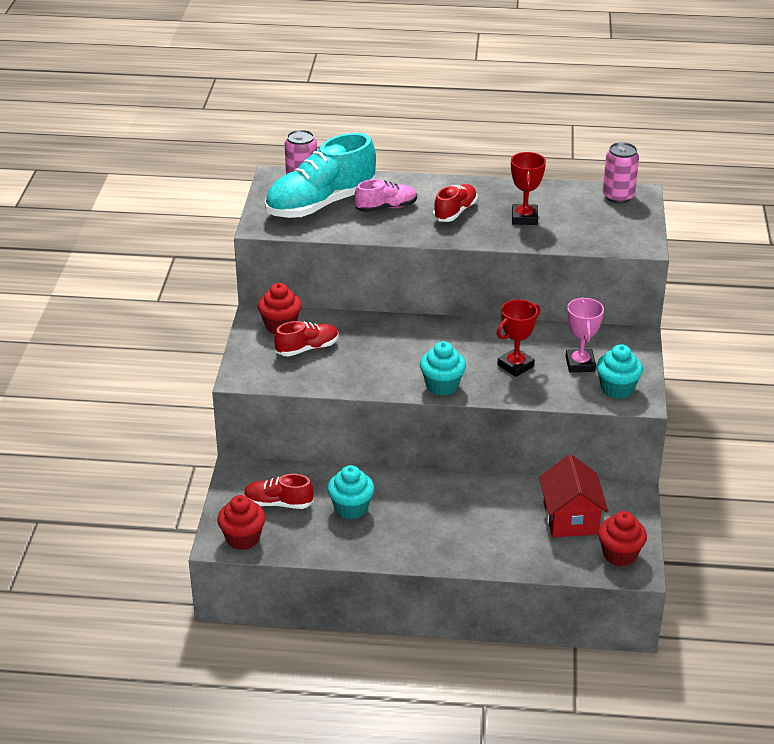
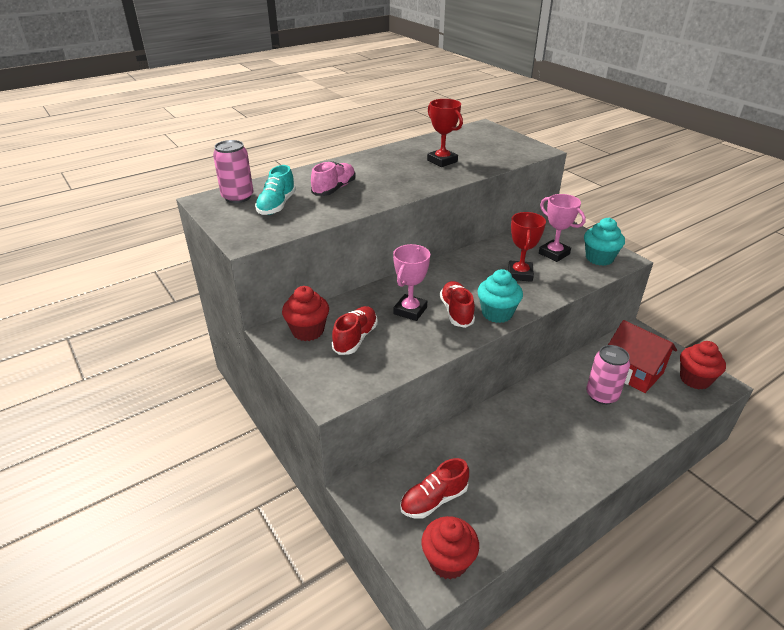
camera: 40 degrees left, 0 degrees up
(321, 204) = (277, 205): turquoise shoe -> turquoise shoe, size x0.51
(351, 508) = (494, 463): turquoise cupcake -> none
(376, 349) = (410, 310): none -> pink trophy
(455, 212) = (390, 174): red shoe -> red shoe (456, 312)
(618, 196) = (475, 131): pink can -> pink can (601, 395)

